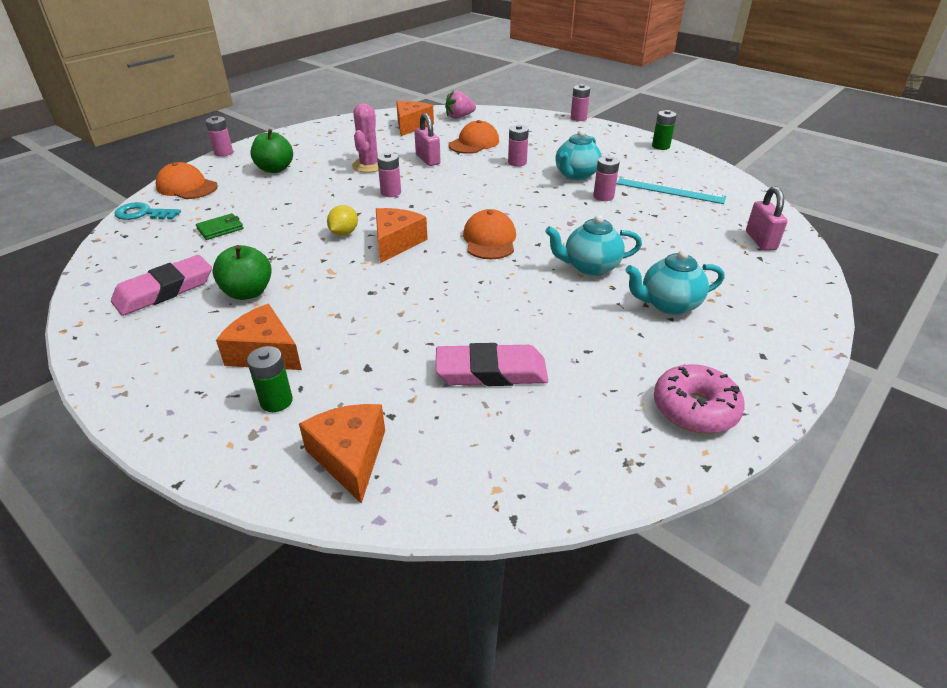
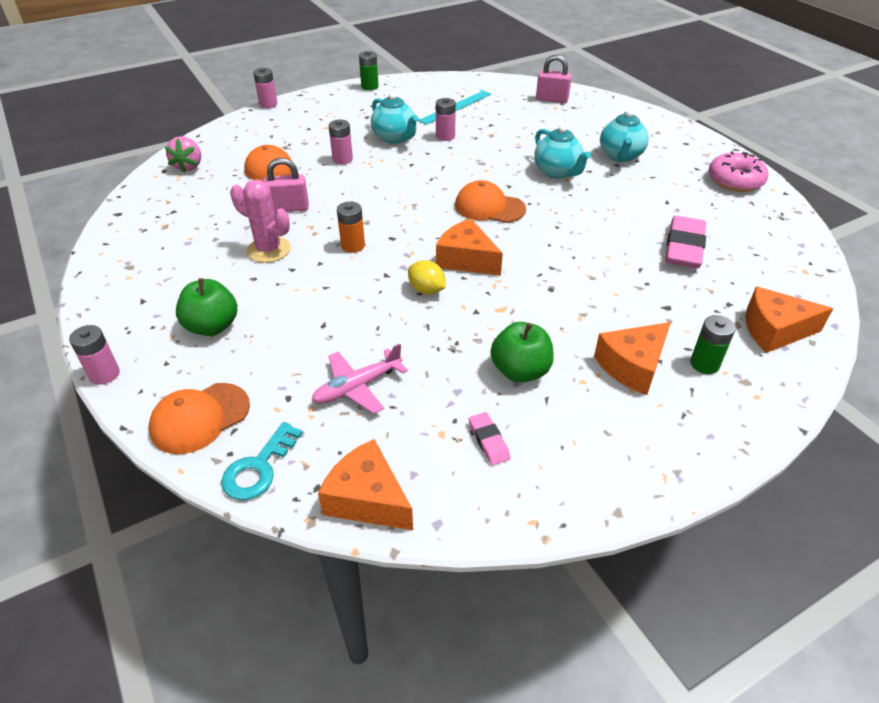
camera: 70 degrees left, 5 degrees up
(164, 290) = (488, 441): pink eraser -> pink eraser, size x0.50
(220, 229) = (357, 387): green wallet -> pink plane
(391, 193) = (353, 246): pink battery -> orange battery
(411, 126) = (179, 202): orange cheese -> orange cheese (367, 499)
(590, 267) = (557, 172): turquoise teapot -> turquoise teapot turned 45 degrees counterclockwise

